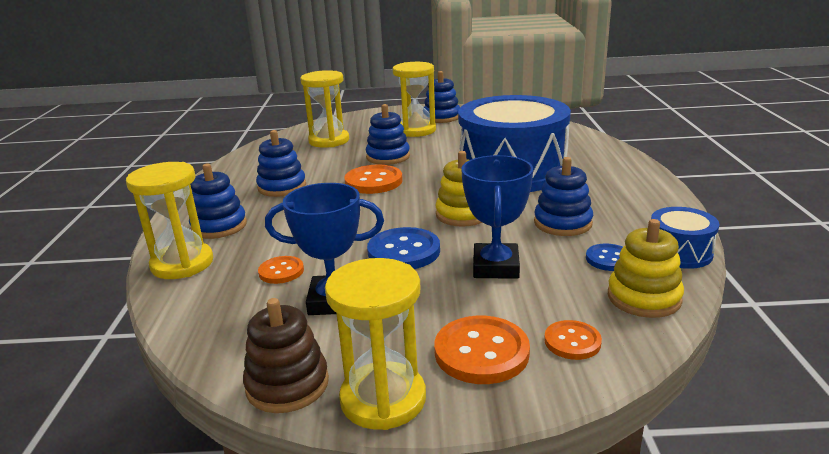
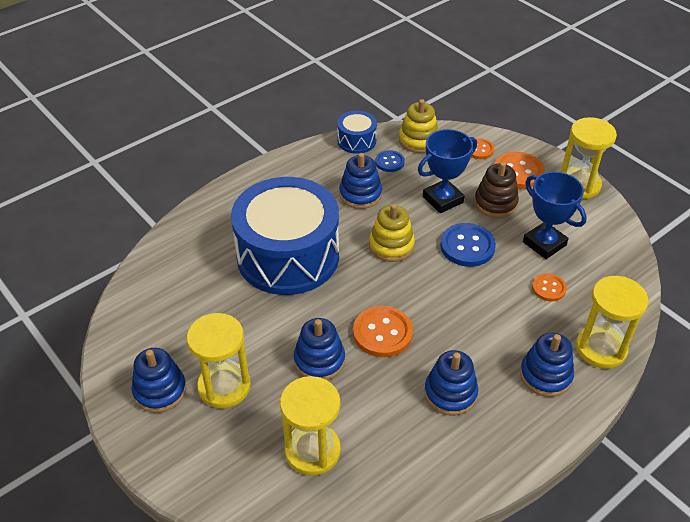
camera: 130 degrees left, 20 degrees up
(287, 384) = (609, 217): brown stacking toy -> brown stacking toy (495, 203)

